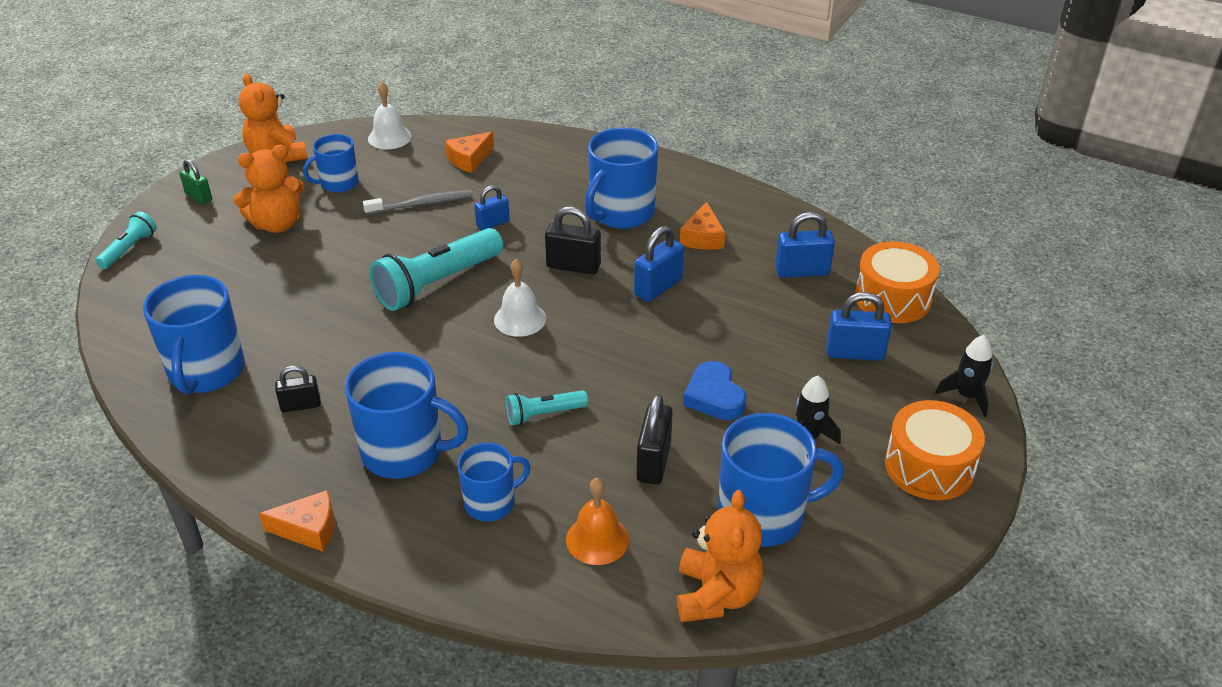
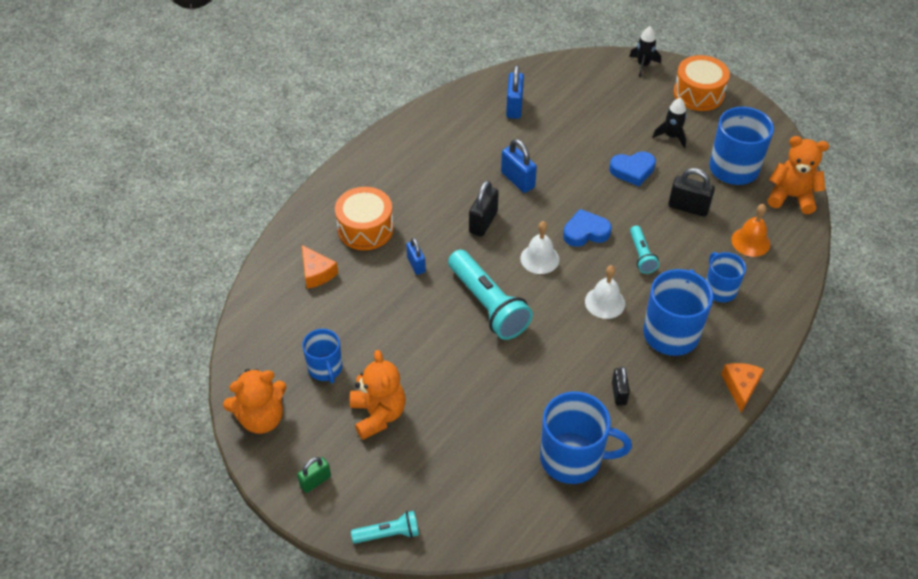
camera: 80 degrees left, 10 degrees up
(129, 249) = (388, 534): turquoise flashlight -> turquoise flashlight turned 135 degrees clockwise
(389, 137) = (260, 328): white bell -> white bell (605, 302)
(421, 204) = (376, 309): grey toothbrush -> none
(576, 357) = (585, 232): none -> blue heart
(621, 213) = (422, 187): blue mug -> none
(702, 237) = (464, 148): orange cheese -> none
(855, 353) = (600, 101): blue padlock -> none
(892, 298) = (550, 73): orange drum -> orange drum (365, 229)

